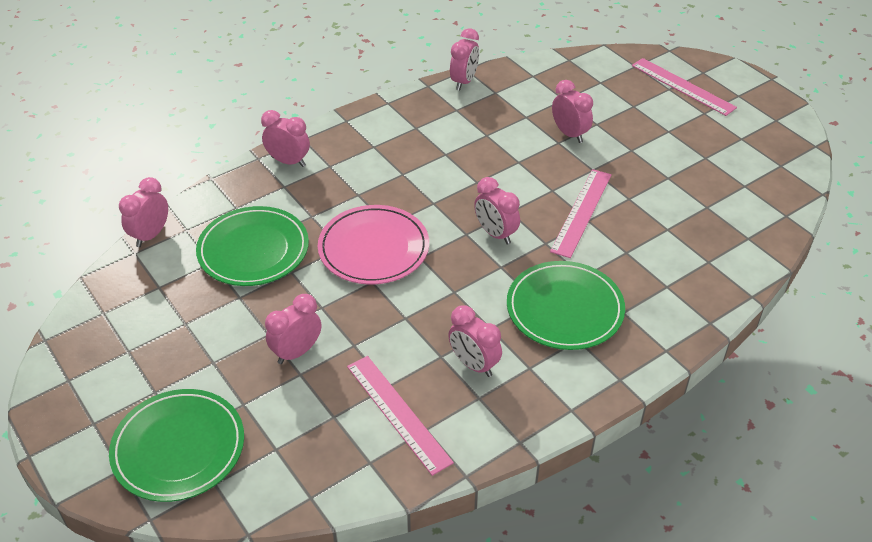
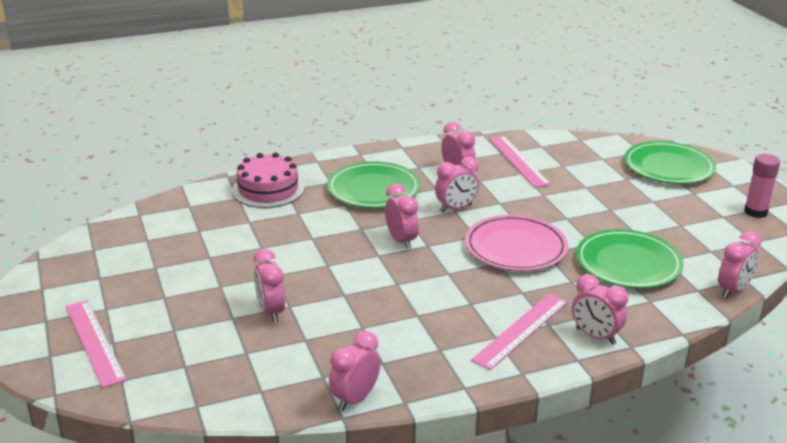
camera: 165 degrees left, 15 degrees down
(83, 368) = (755, 212): none -> pink glue stick
(297, 352) = (588, 197): pink clock -> pink clock (456, 208)
(581, 212) = (313, 244): pink ruler -> pink ruler (521, 330)
(686, 282) = (268, 189): none -> pink cake

